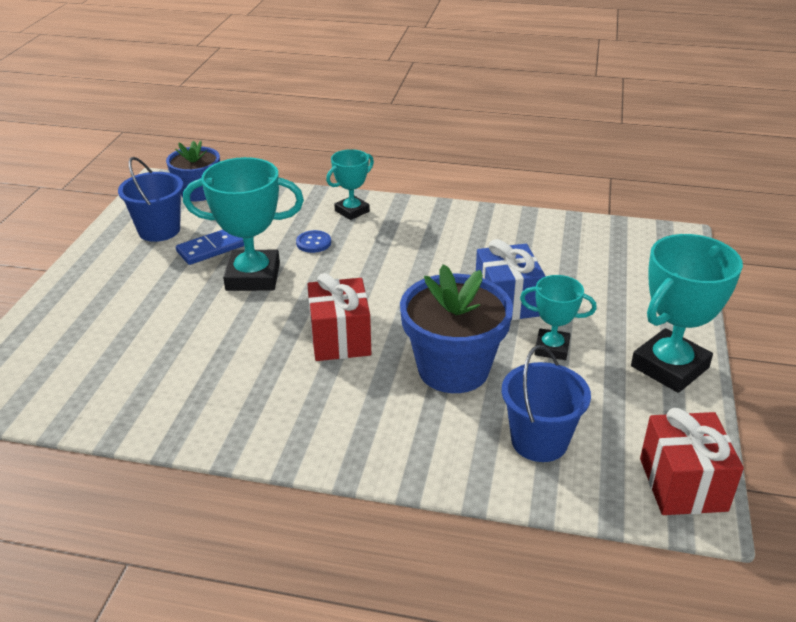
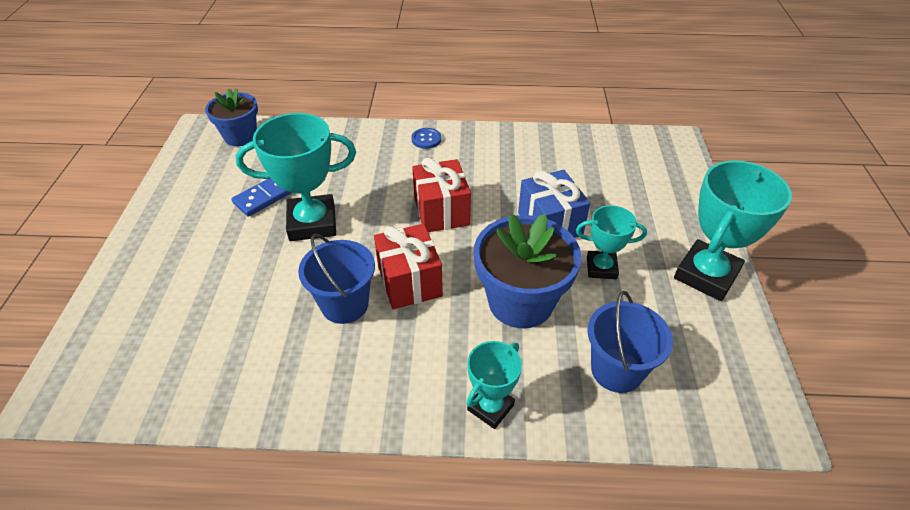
camera: 10 degrees left, 10 degrees up
(159, 230) = (211, 181): blue bucket -> blue bucket (344, 304)
(313, 243) = (361, 180): blue button -> blue button (426, 139)
(352, 211) = (388, 142): turquoise trophy -> turquoise trophy (490, 407)
(682, 484) = (752, 398): red gift -> red gift (441, 211)

